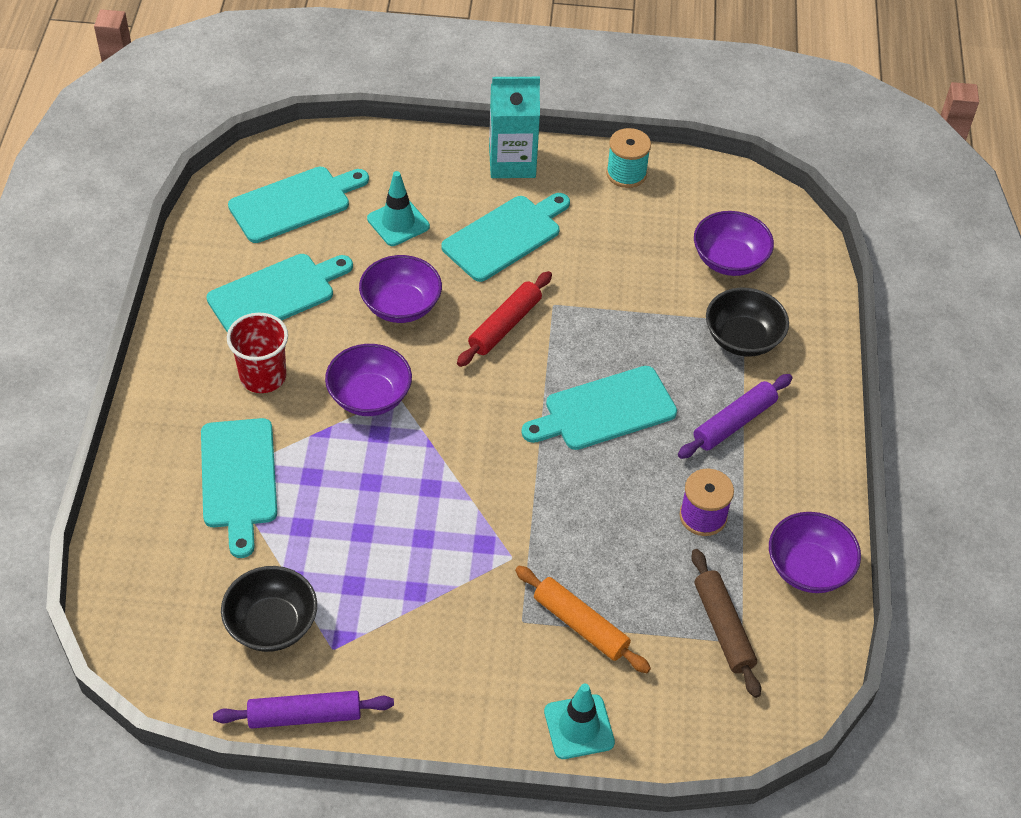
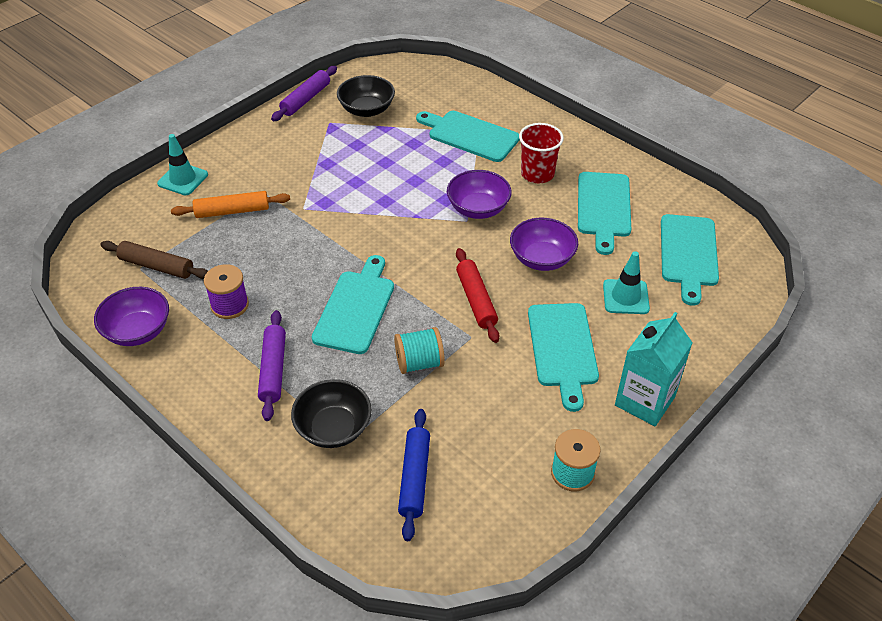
camera: 130 degrees right, 5 degrees down
(619, 323) = (419, 363): none -> turquoise spool
(729, 260) = (415, 478): purple bowl -> blue rolling pin

